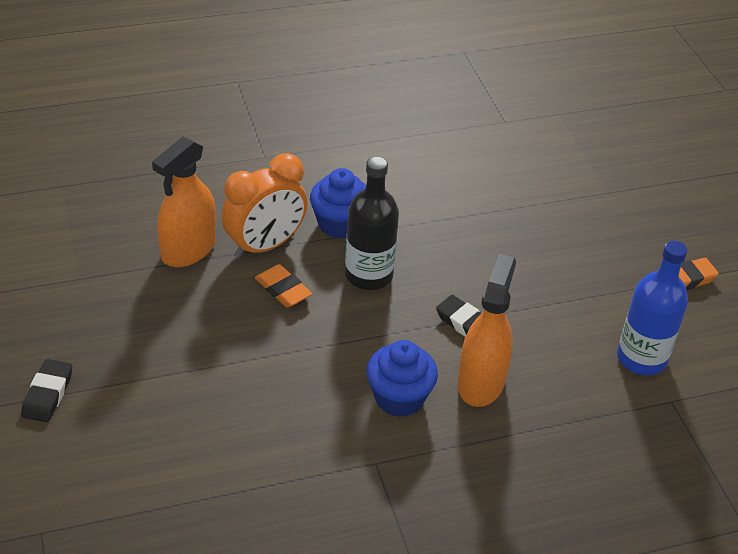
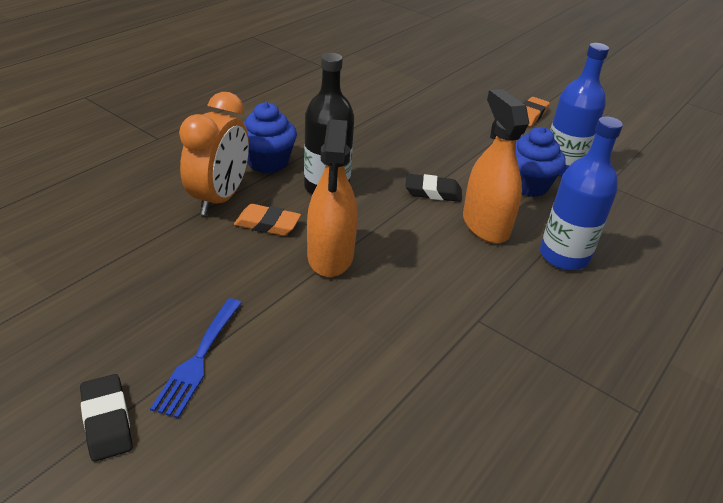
camera: 35 degrees left, 5 degrees down
(136, 382) = (198, 359): none -> blue fork
(189, 249) = (150, 226): orange spray bottle -> orange spray bottle (330, 256)
(399, 398) = (442, 262): blue cupcake -> blue cupcake (527, 185)
(524, 449) = (564, 256): none -> blue bottle

